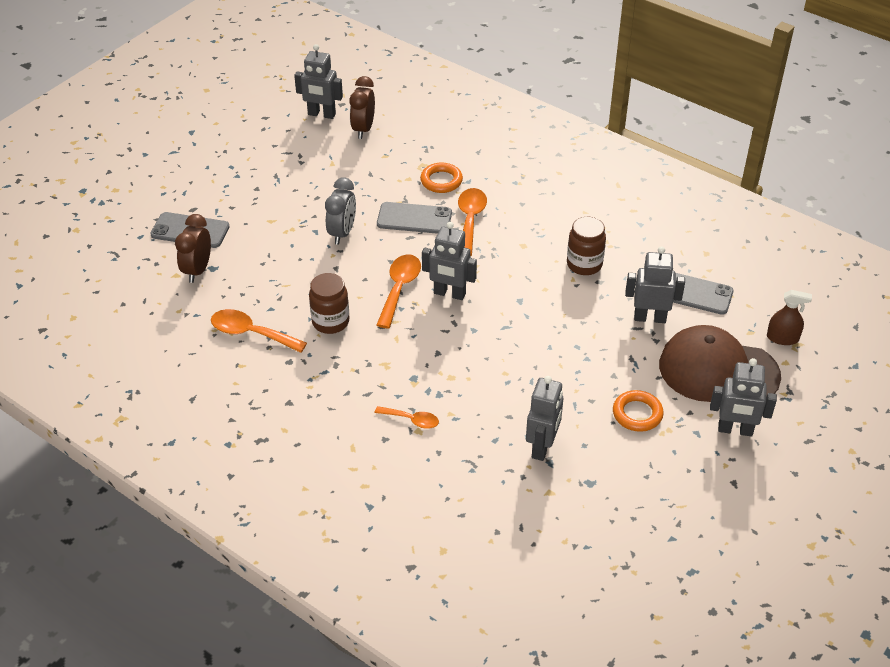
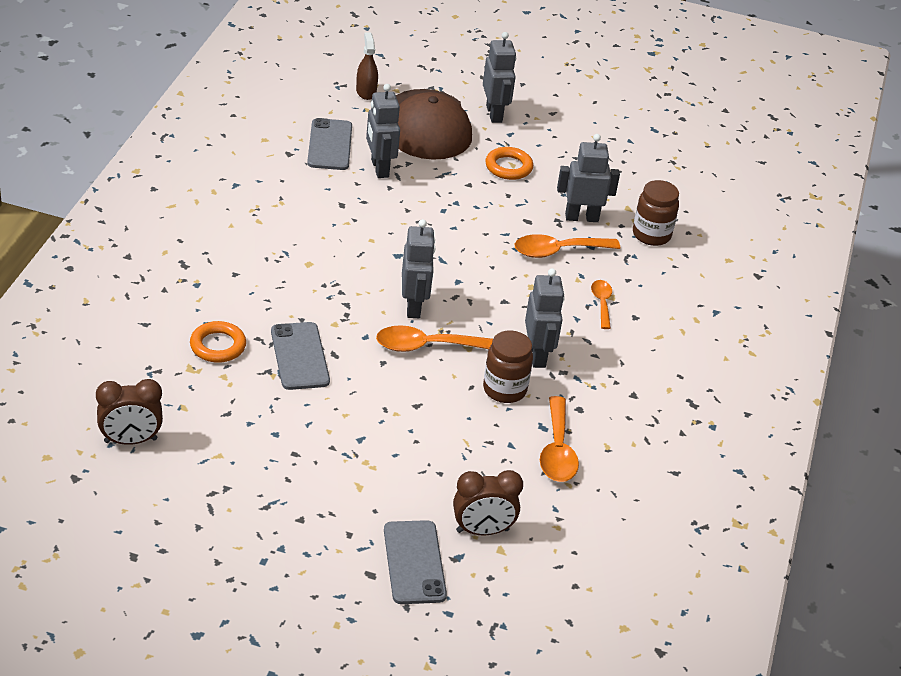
camera: 115 degrees left, 5 degrees down
(321, 114) = (108, 493): grey robot -> grey robot (537, 355)
(342, 233) = (353, 413): grey clock -> none
(470, 220) = (282, 310): orange spoon -> orange spoon (557, 251)
(584, 264) = (320, 217): brown jar -> brown jar (651, 235)

